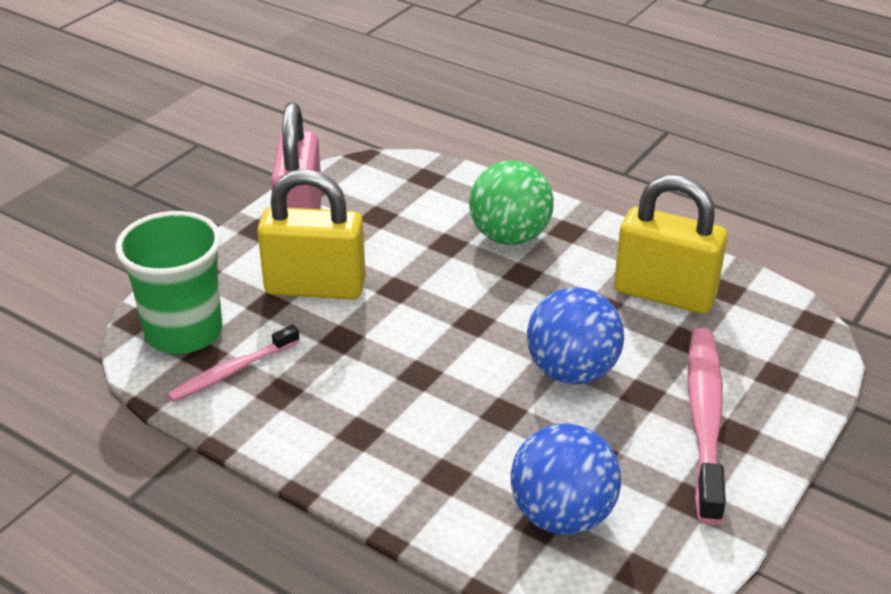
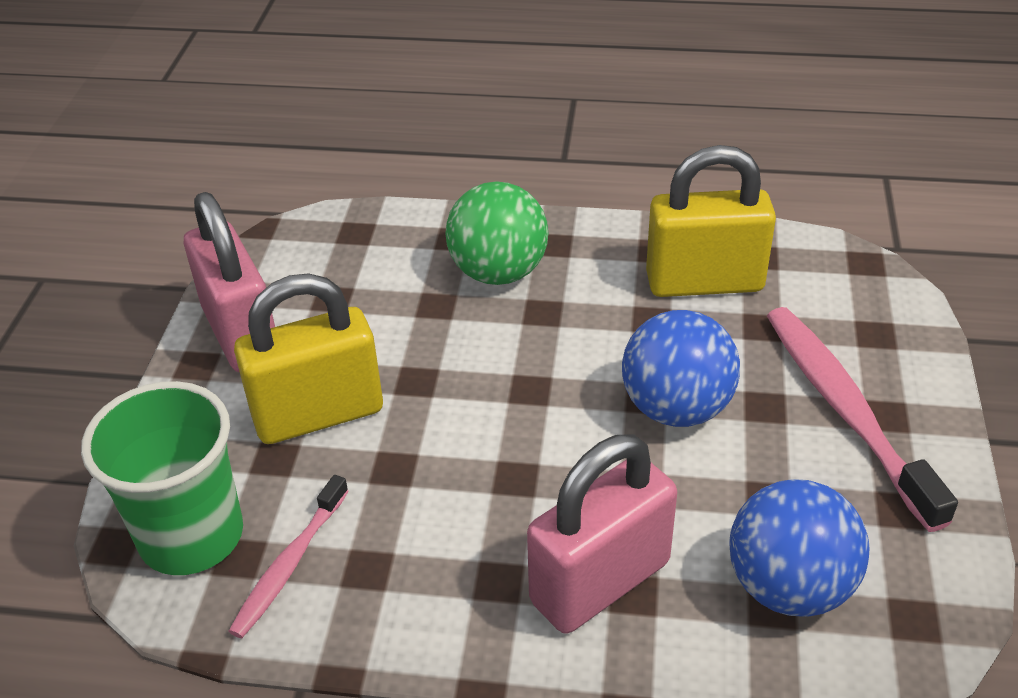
camera: 25 degrees left, 5 degrees up
(428, 460) = (600, 582): none -> pink padlock

